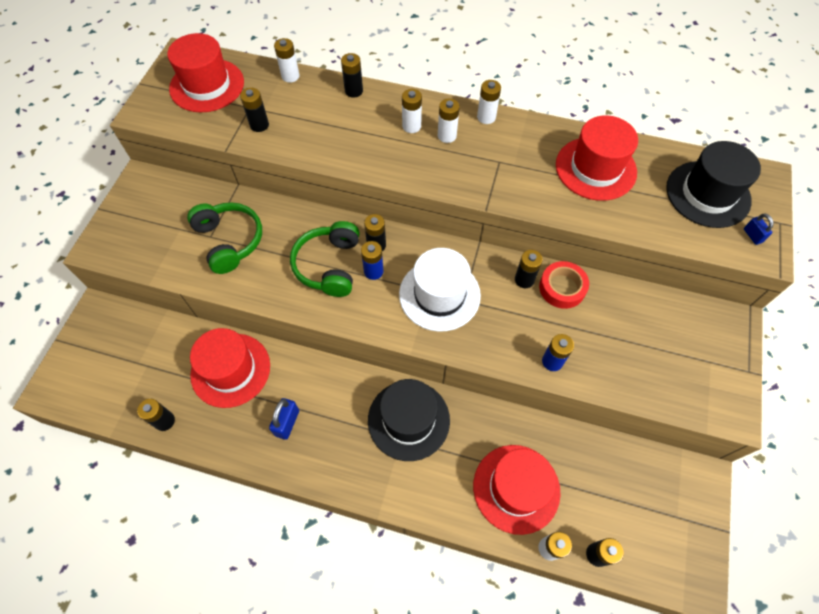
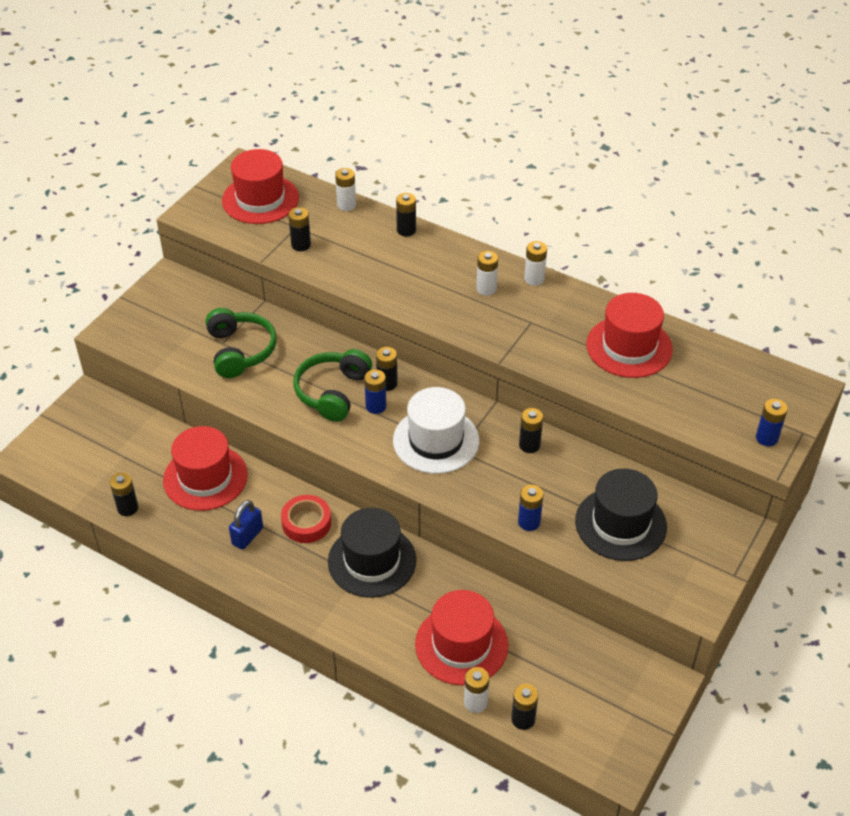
camera: 15 degrees right, 15 degrees down
(411, 126) = (453, 273): white battery -> none
(562, 288) = (566, 460): red tape -> red tape (306, 523)
(708, 194) = (738, 392): black hat -> black hat (620, 524)
(752, 235) = (766, 438): blue padlock -> blue battery

